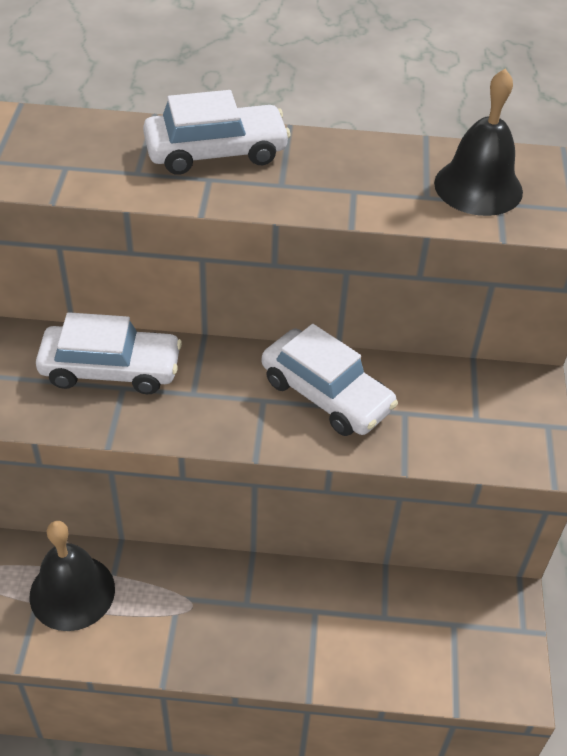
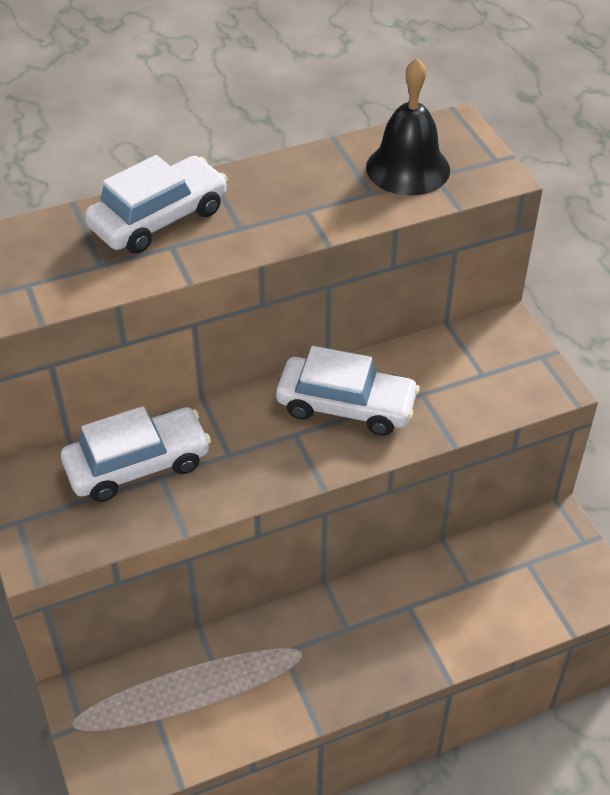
camera: 25 degrees left, 0 degrees up
(72, 592) = (184, 693): black bell -> none

